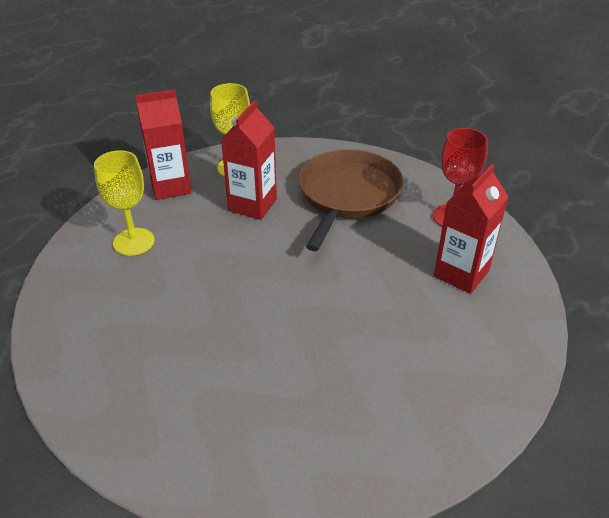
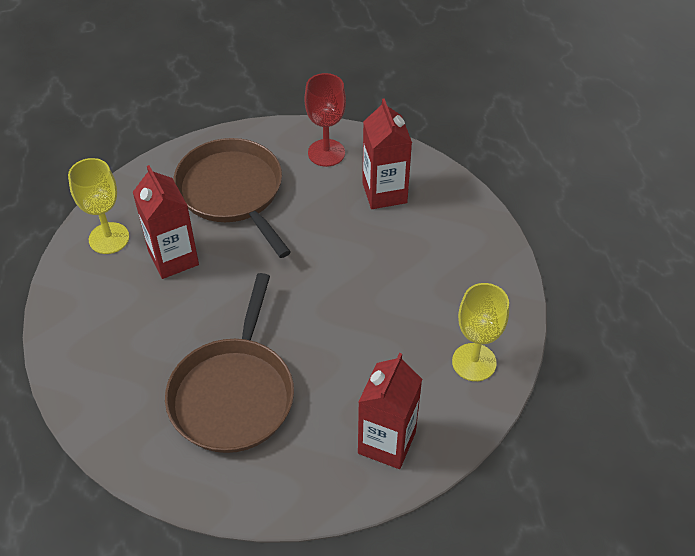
camera: 50 degrees left, 10 degrees up
(134, 242) = (127, 366): yellow goblet -> yellow goblet (474, 362)
(161, 311) = (233, 394): none -> brown pan
(171, 186) = (80, 298): red carton -> red carton (386, 442)

